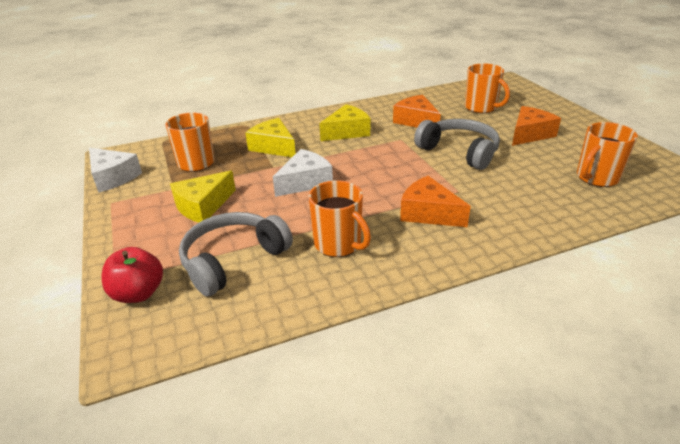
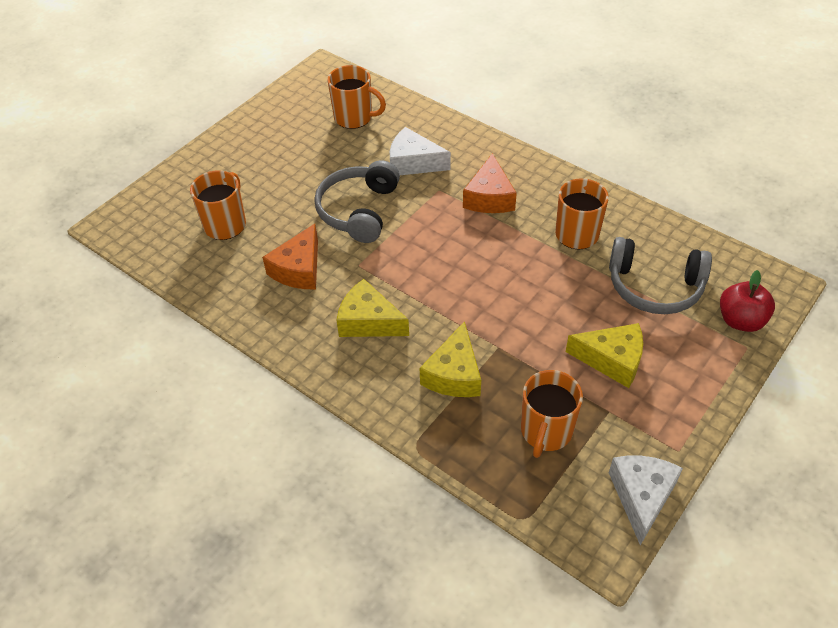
camera: 120 degrees left, 15 degrees up
(305, 182) = (506, 302): white cheese -> white cheese (413, 163)
(529, 134) = (283, 171): orange cheese -> none

